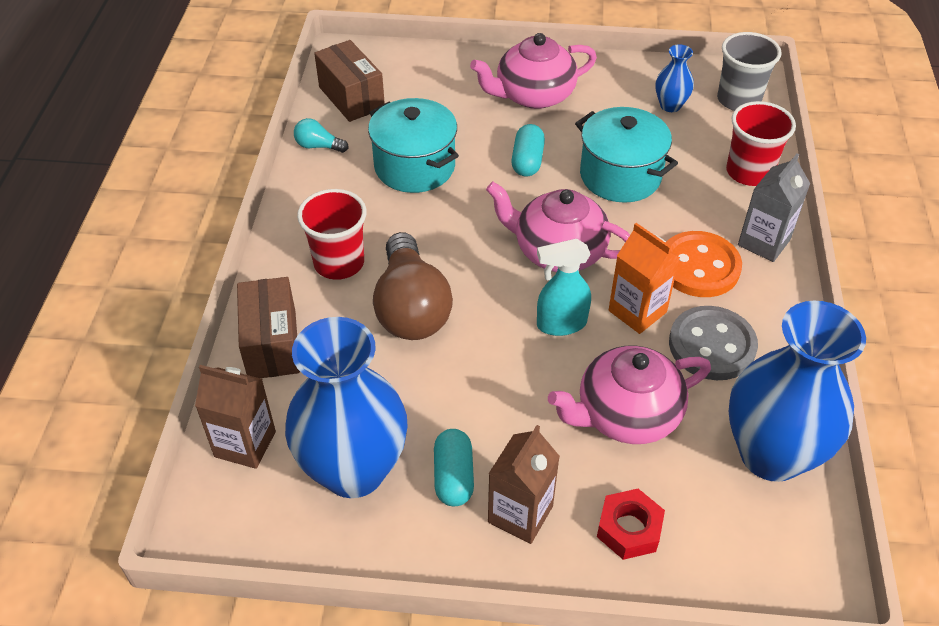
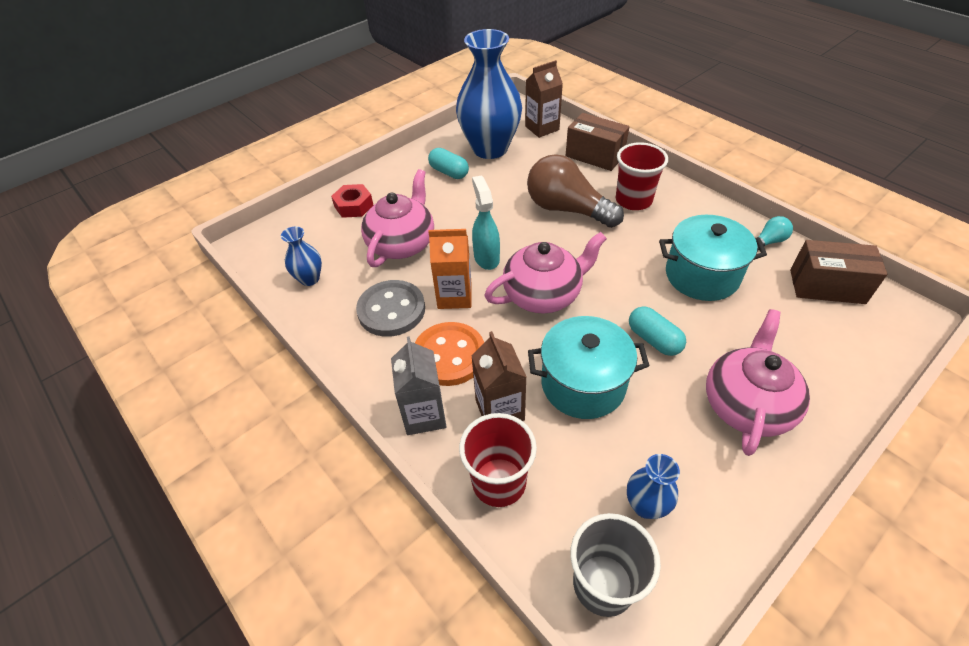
camera: 135 degrees right, 0 degrees up
(520, 514) = (406, 180): brown carton -> brown carton (499, 410)
(560, 324) = (486, 257): turquoise spray bottle -> turquoise spray bottle turned 45 degrees counterclockwise
(771, 454) = (309, 279): blue vase -> blue vase, size x0.45

